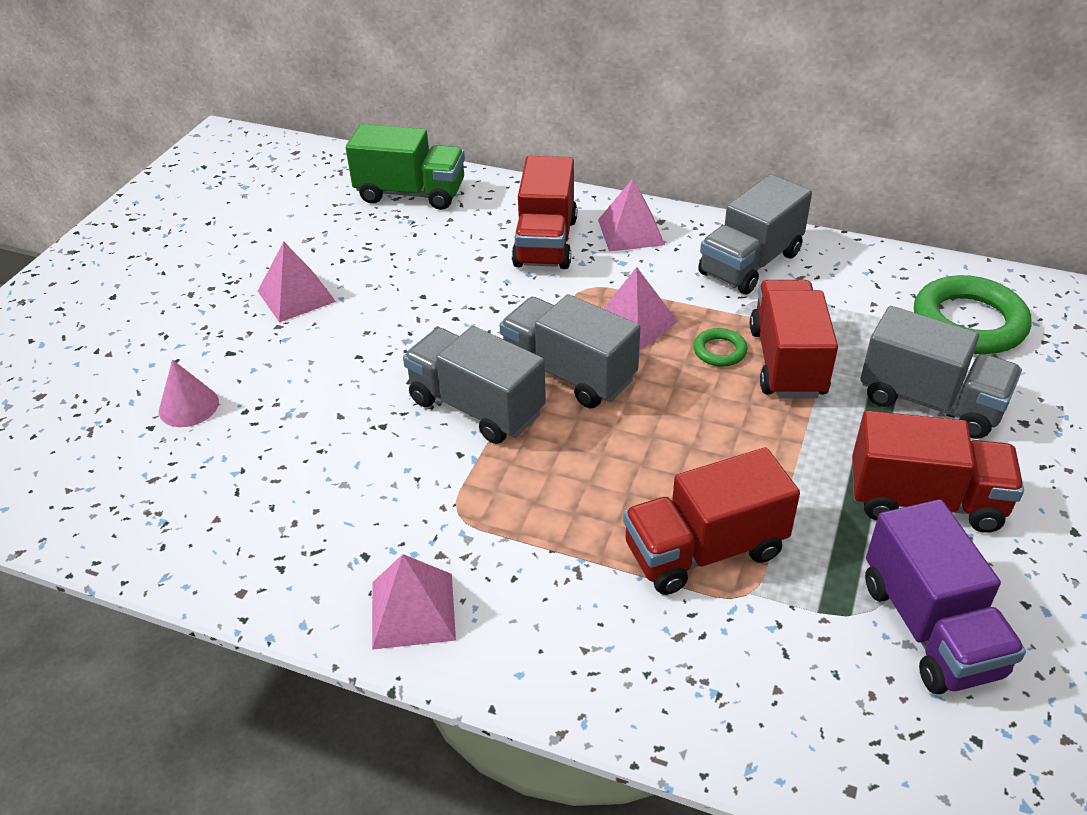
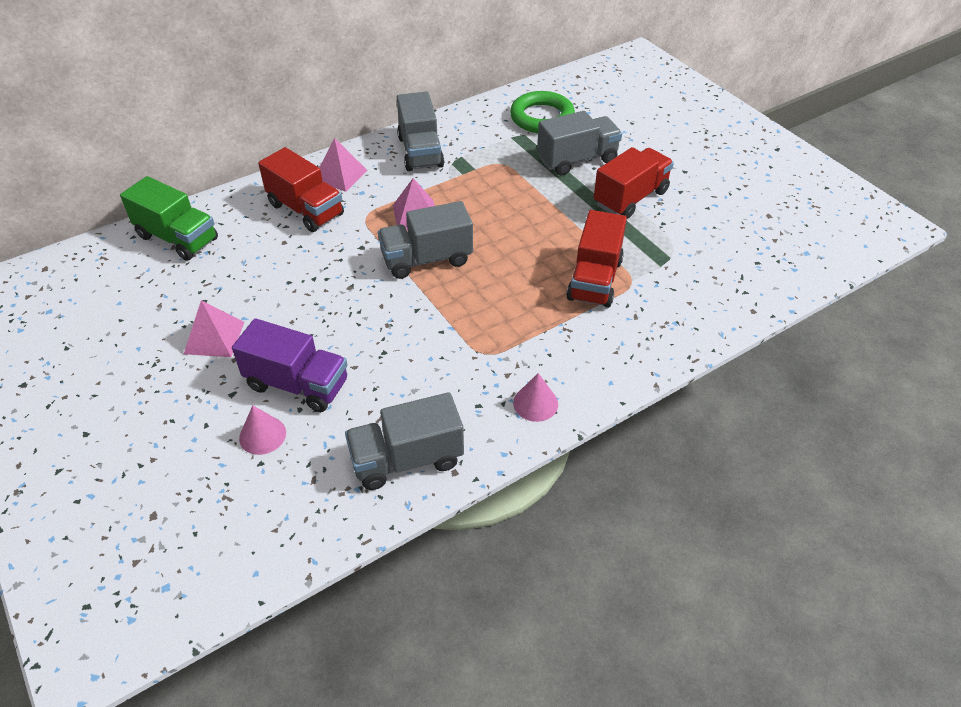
camera: 55 degrees left, 5 degrees up
(411, 193) = (177, 238): green truck -> green truck turned 75 degrees clockwise
(413, 610) = (535, 403): pink pyramid -> pink cone
(476, 407) = (412, 307): grey truck -> grey truck (407, 459)
(719, 351) = (471, 199): green ring -> none
(787, 362) = (504, 184): red truck -> none
(930, 628) = (696, 240): purple truck -> purple truck (297, 384)

